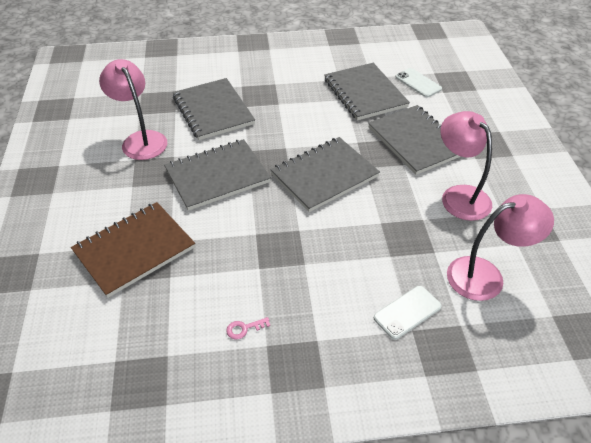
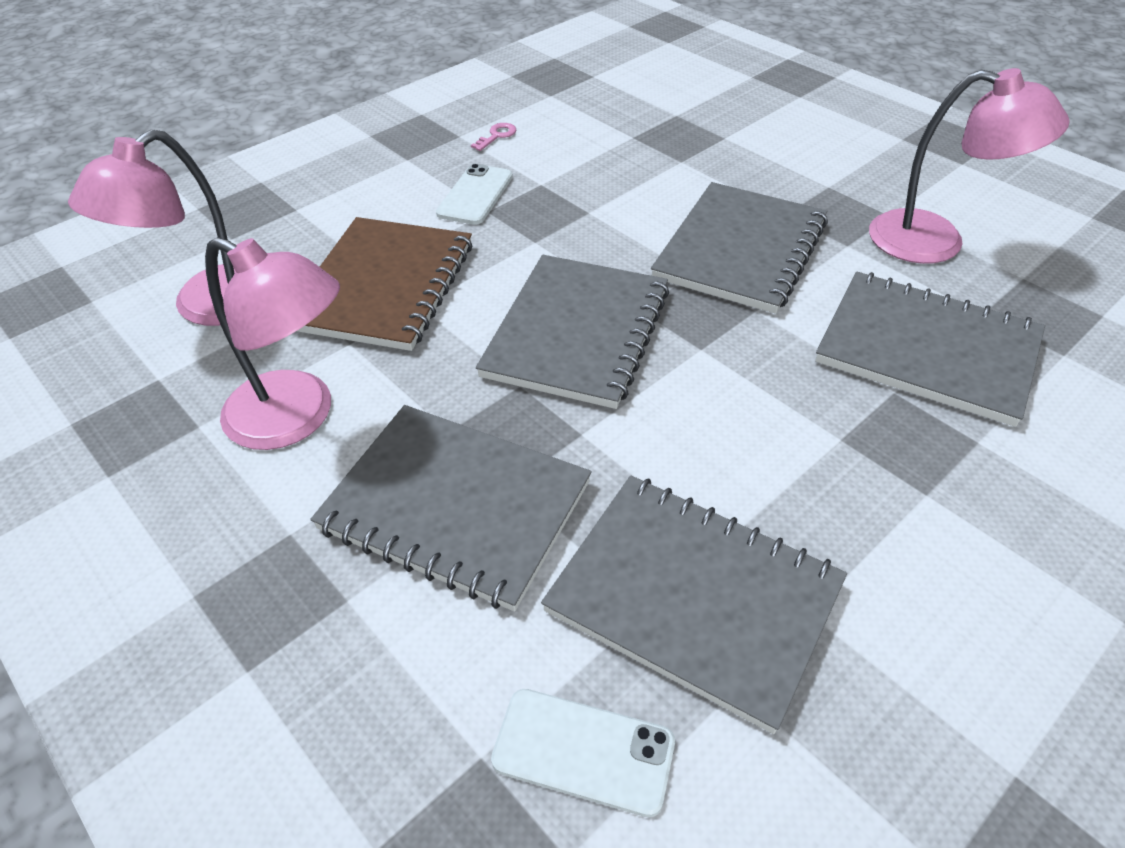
camera: 145 degrees right, 0 degrees up
(134, 250) = (708, 137): brown notebook -> brown notebook (384, 286)
(407, 312) = (311, 221): white phone -> white phone (475, 195)

